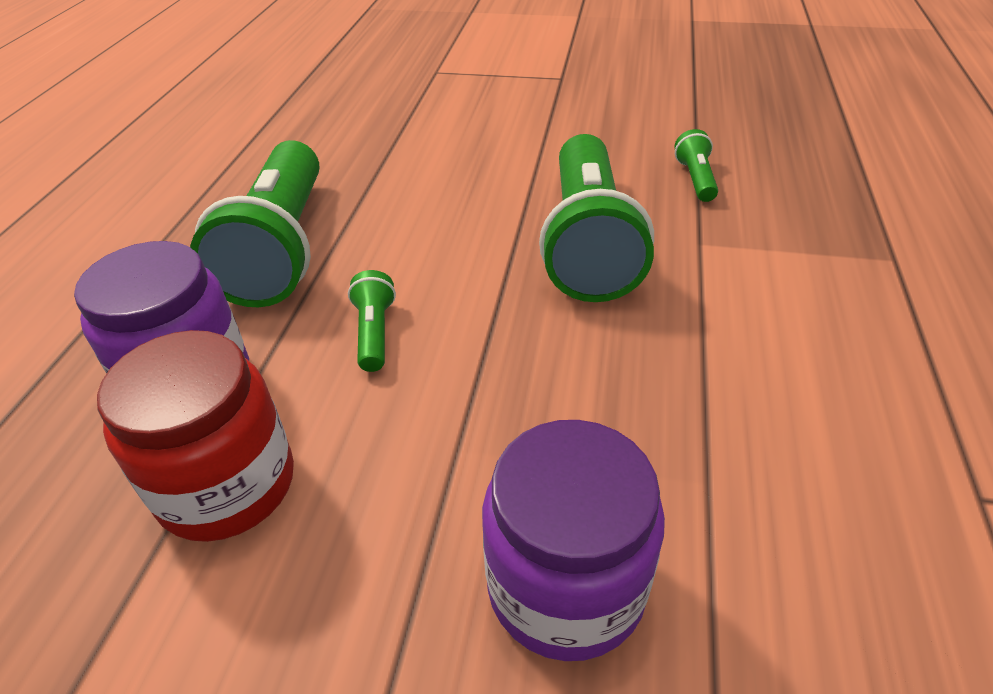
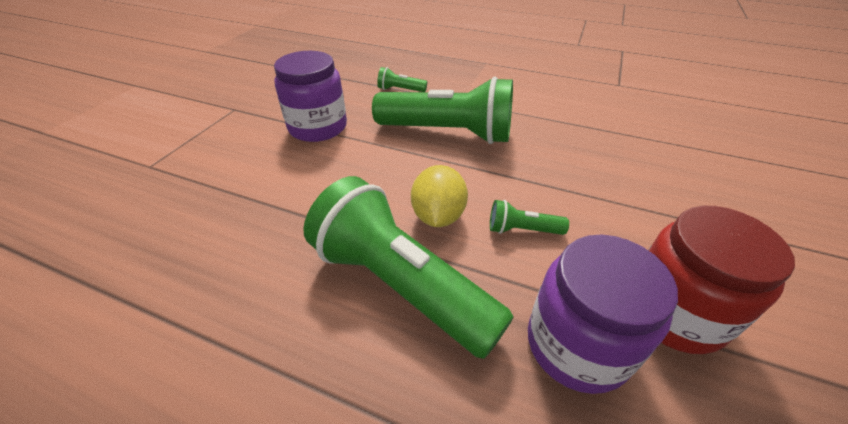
camera: 80 degrees left, 0 degrees up
(281, 248) = (401, 284): green flashlight -> green flashlight turned 150 degrees counterclockwise
(391, 258) = (438, 216): none -> yellow lemon
(566, 586) = (692, 179): purple jar -> purple jar (318, 127)

